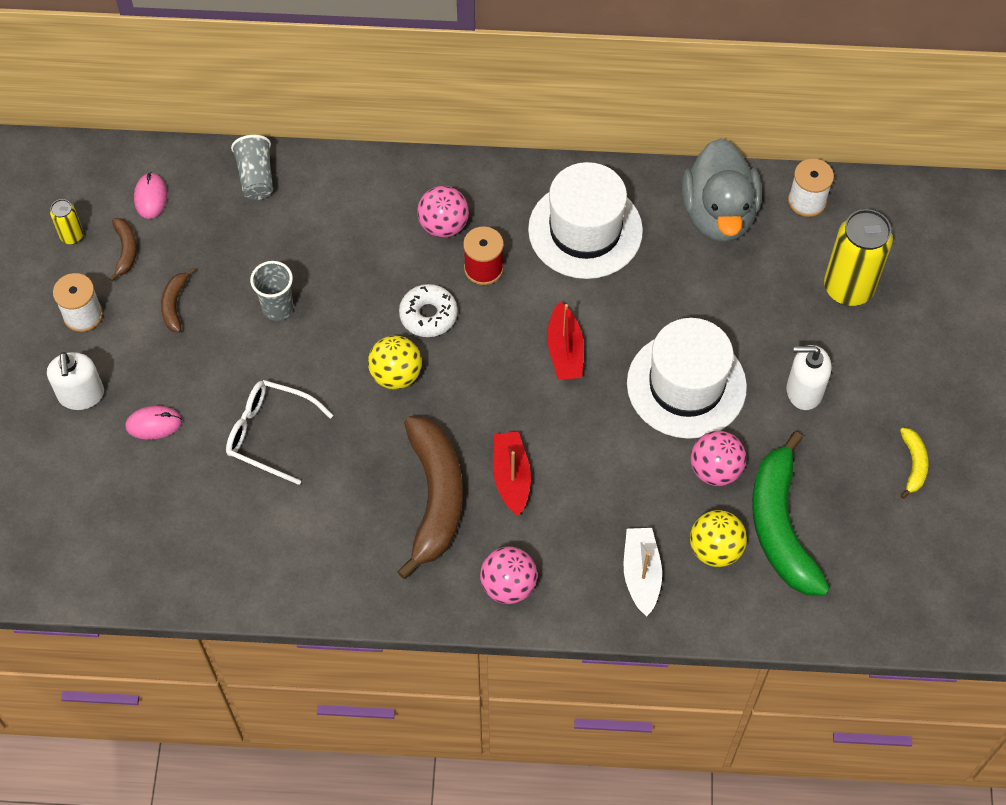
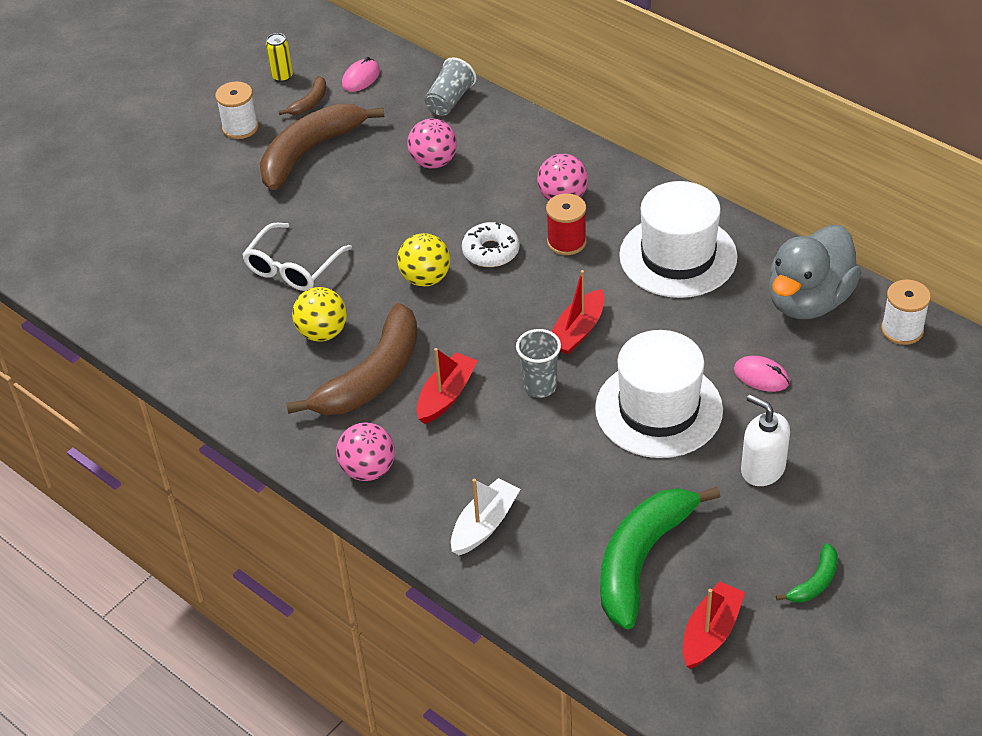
camera: 40 degrees right, 15 degrees down
(81, 395) = (188, 175): white soap dispenser -> none
(154, 424) = (218, 219): pink mouse -> pink mouse (761, 376)
(174, 304) = (309, 152): brown banana -> brown banana, size x2.23
(269, 433) = (292, 268): white glasses -> white glasses turned 120 degrees counterclockwise
(277, 308) = (381, 190): grey cup -> grey cup (540, 386)
(715, 470) = (624, 484): pink ball -> pink ball (433, 162)
(715, 549) = (566, 543): yellow ball -> yellow ball (322, 333)
(848, 288) = (880, 413): yellow can -> none
(876, 555) = (710, 632): none -> red boat
(913, 464) = (815, 582): yellow banana -> green banana

